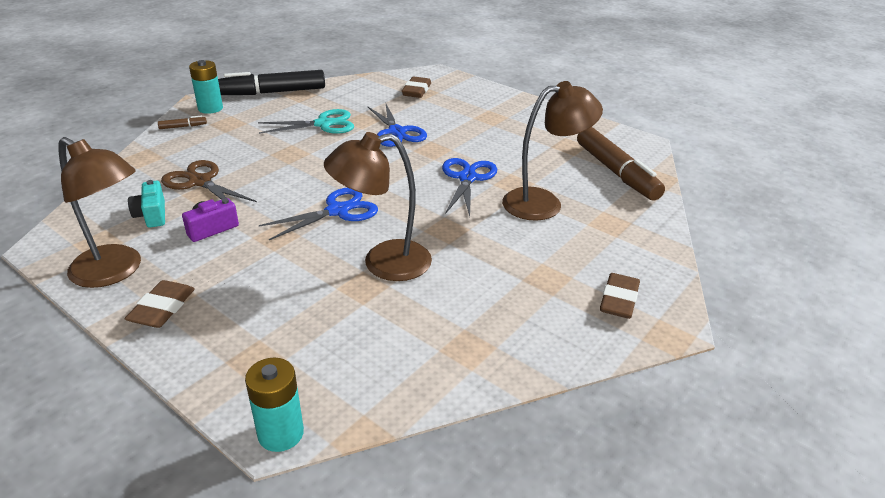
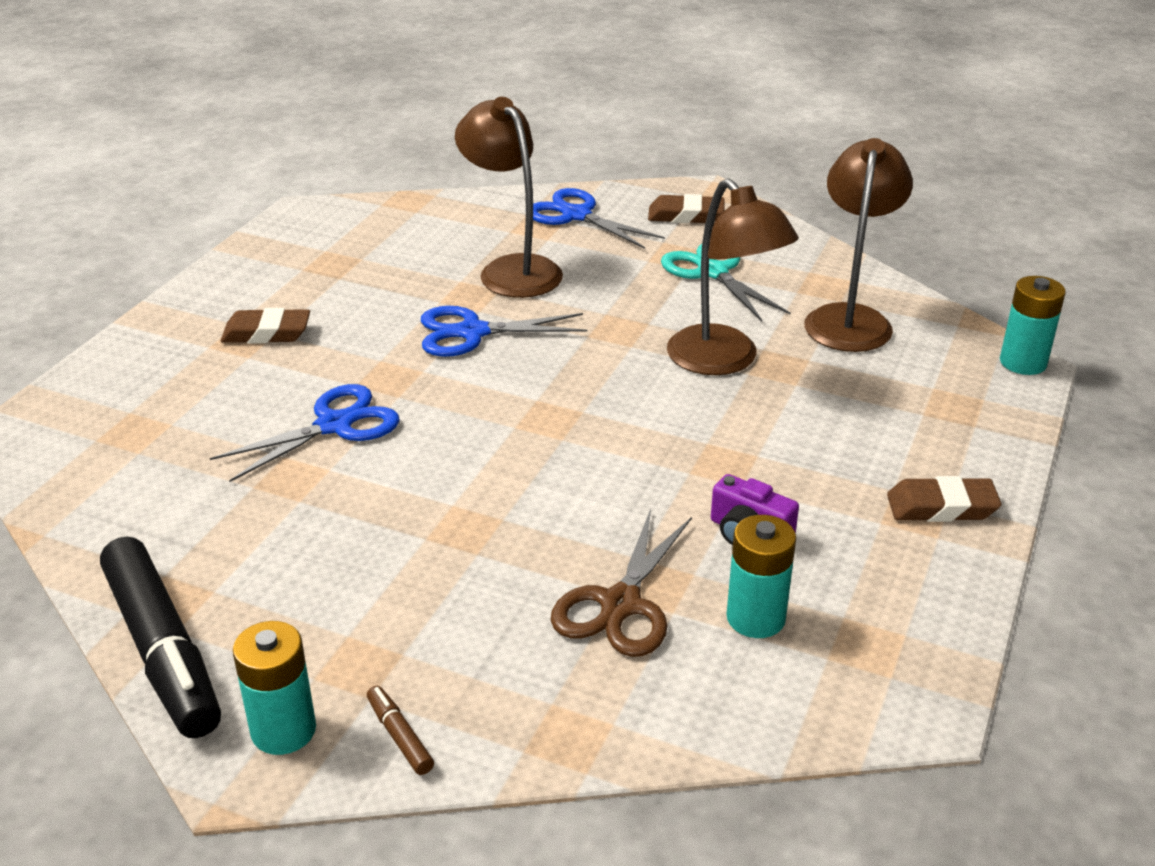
camera: 105 degrees left, 0 degrees up
(115, 272) = (913, 587): brown lamp -> brown lamp (849, 318)
(152, 215) = (755, 618): turquoise camera -> turquoise battery
(323, 124) = (324, 521): turquoise scissors -> turquoise scissors (712, 272)
(337, 211) = (626, 425): blue scissors -> blue scissors (576, 215)
(416, 91) = (128, 439): brown eraser -> brown eraser (266, 333)
(616, 172) = (403, 226): brown marker -> none

